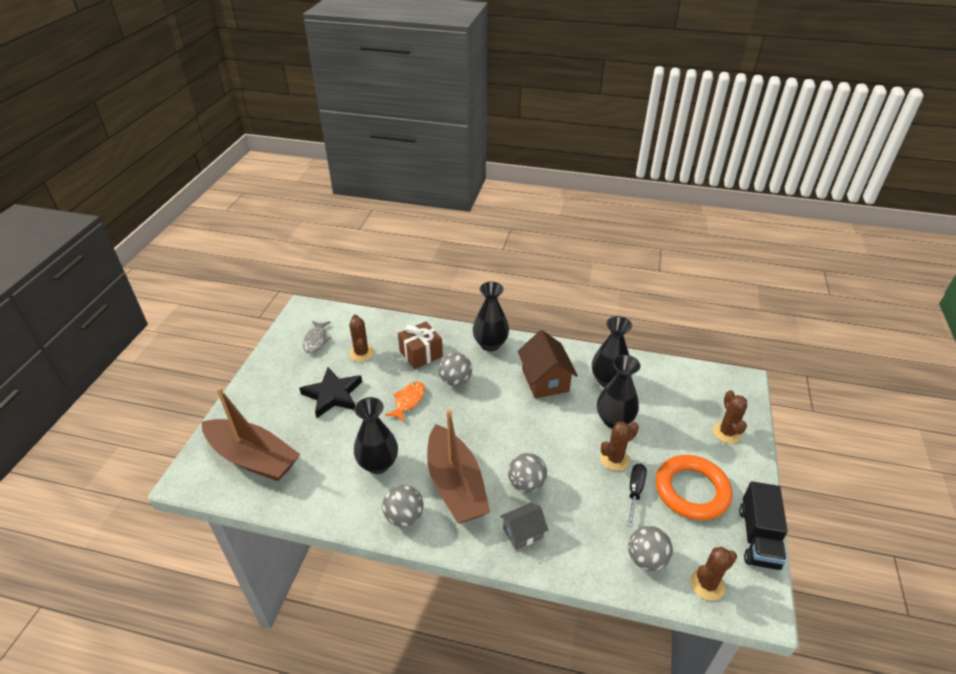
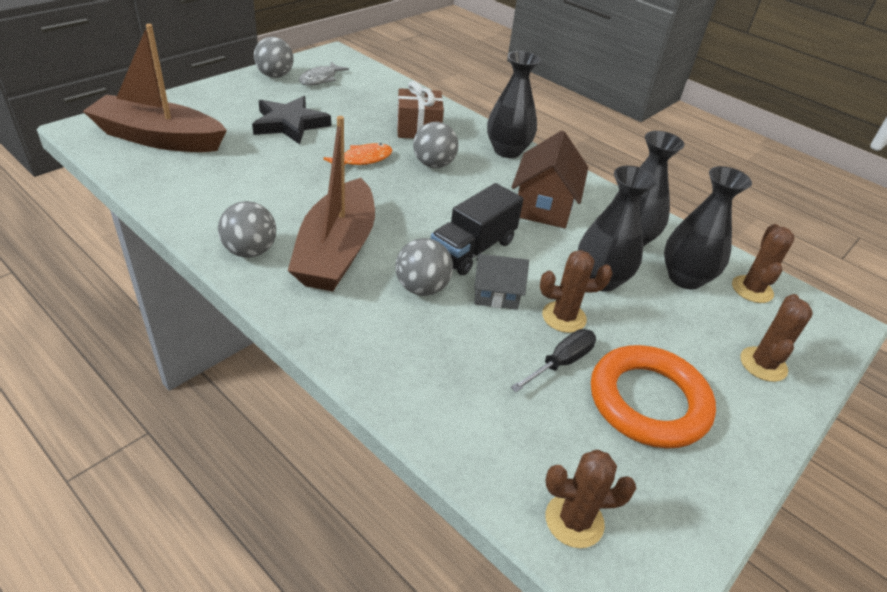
camera: 25 degrees right, 0 degrees up
(253, 458) = (159, 138): brown boat -> brown boat turned 135 degrees clockwise
(361, 353) = (355, 105): brown cactus -> brown cactus (752, 289)
(378, 464) = (273, 196): black vase -> black vase (685, 278)
(523, 533) = (369, 331): grey house -> grey house (496, 294)
(646, 559) = (508, 442): grey ball -> grey ball (275, 76)
(758, 537) = (710, 508): black truck -> black truck (473, 249)

